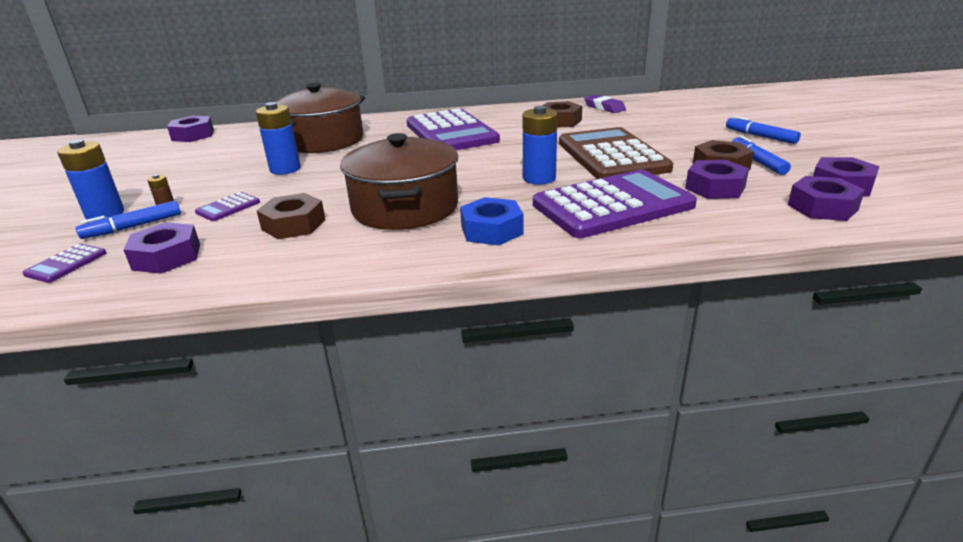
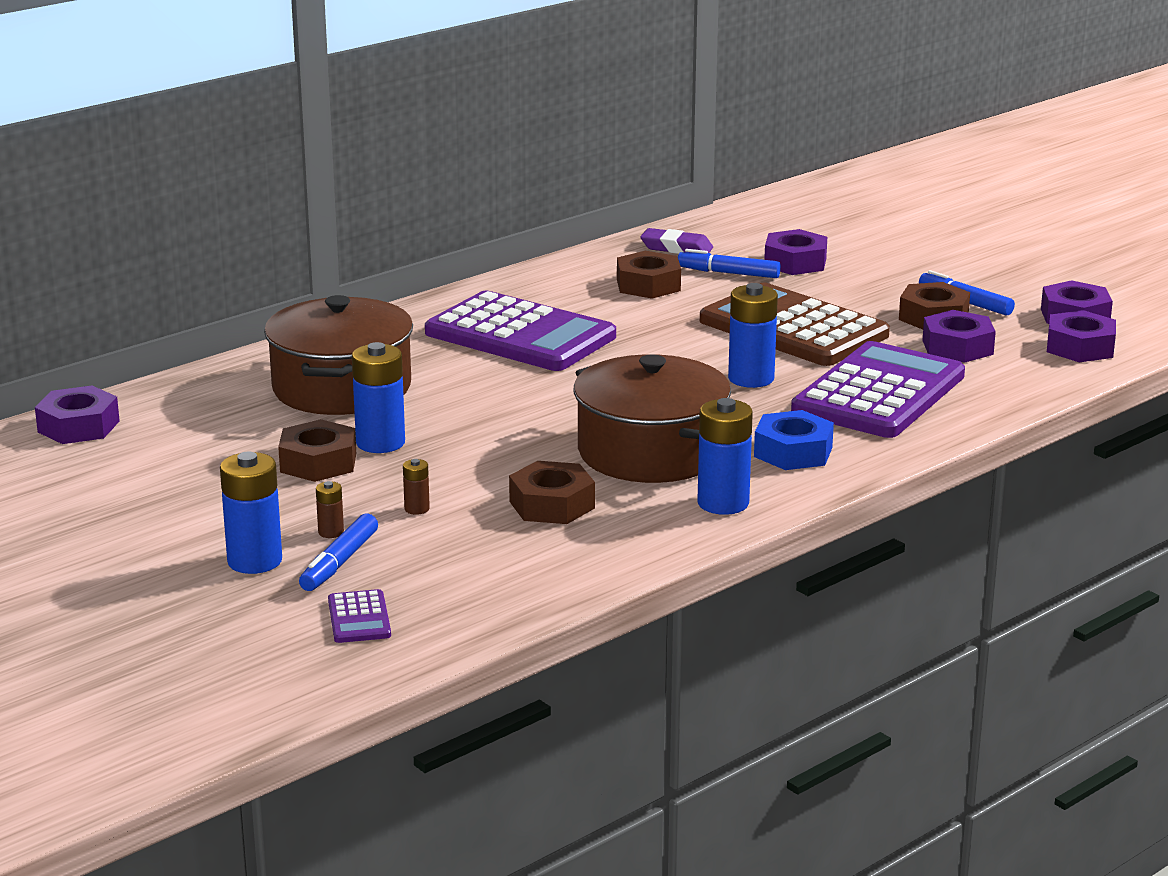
camera: 35 degrees left, 5 degrees down
(167, 257) = (472, 576): purple nut -> purple nut (795, 262)
(228, 207) = (417, 509): purple calculator -> brown battery
(240, 172) = (318, 462): none -> brown nut
(388, 253) = (723, 503): none -> blue battery
(760, 136) = (932, 263): blue marker -> blue marker (729, 273)

